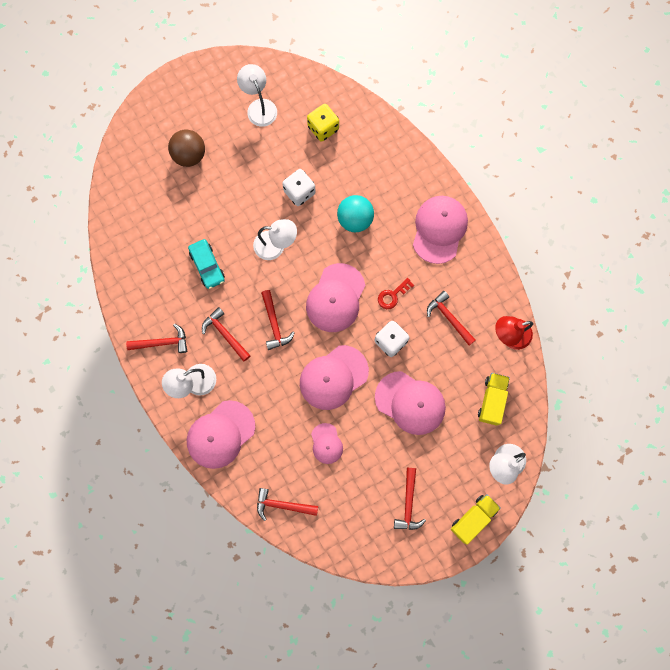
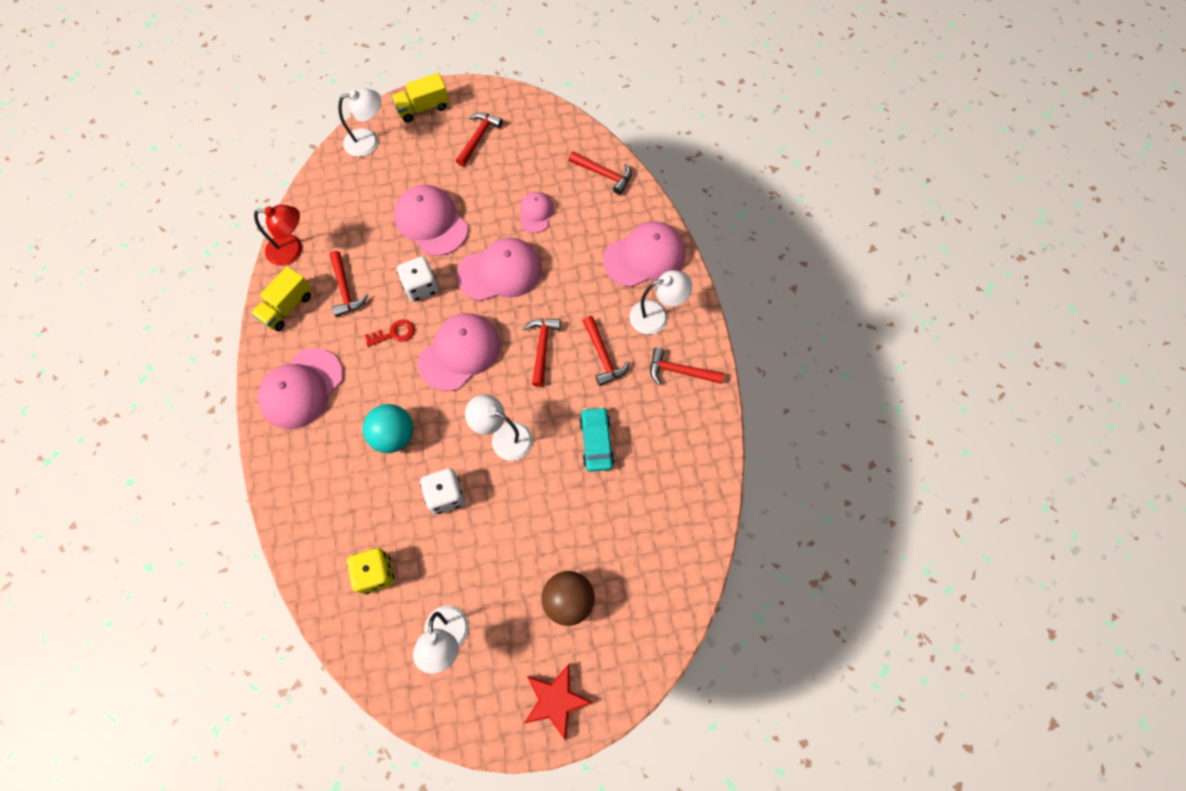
camera: 160 degrees left, 10 degrees down
(177, 97) = (556, 700): none -> red star
(492, 400) = (347, 197): yellow truck -> yellow truck (287, 307)

